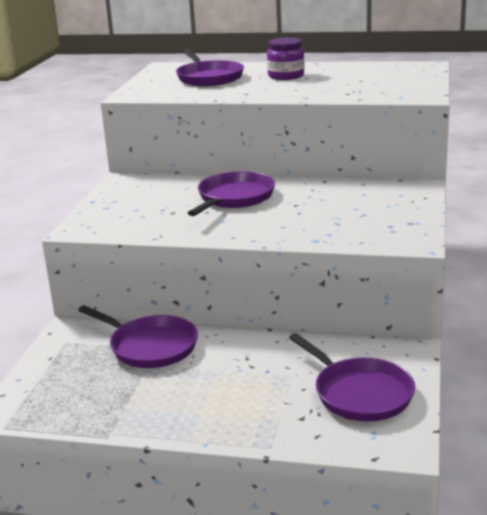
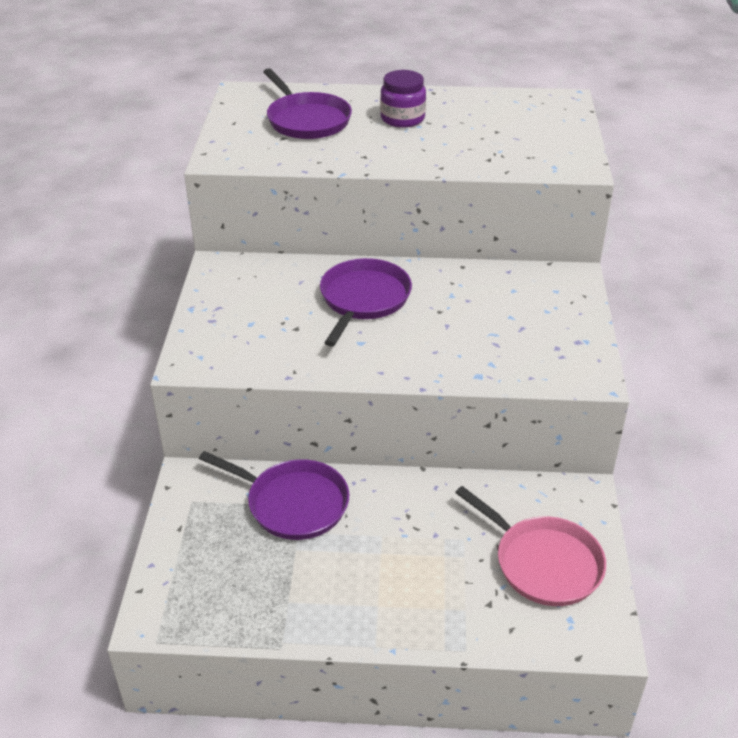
camera: 10 degrees left, 15 degrees up
(360, 393) = (543, 563): purple pan -> pink pan

